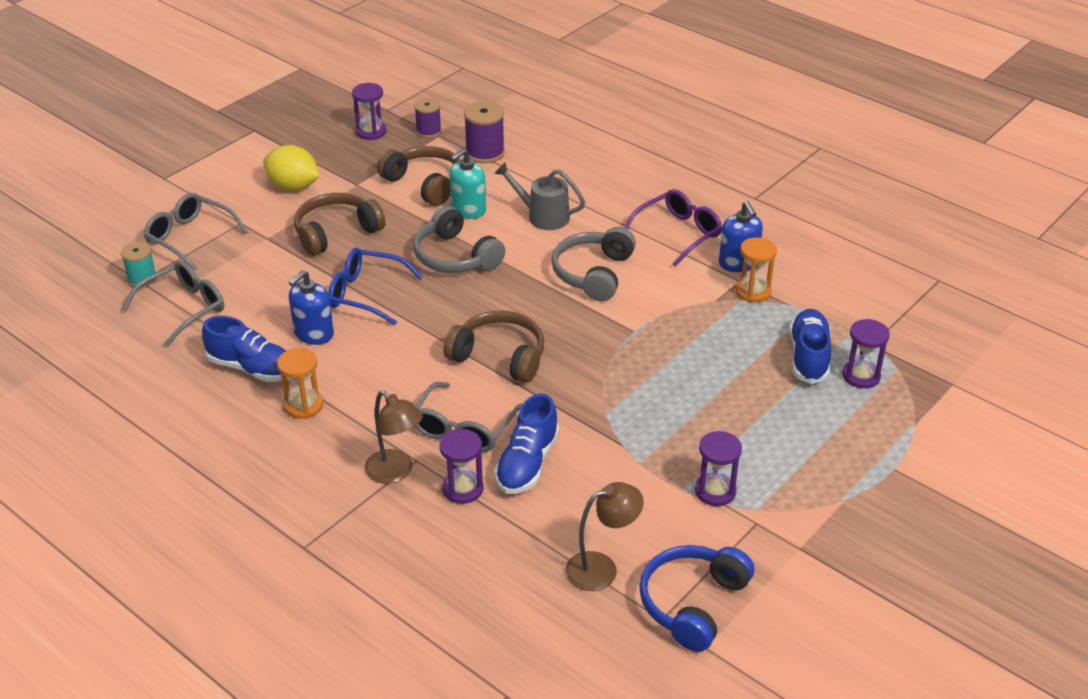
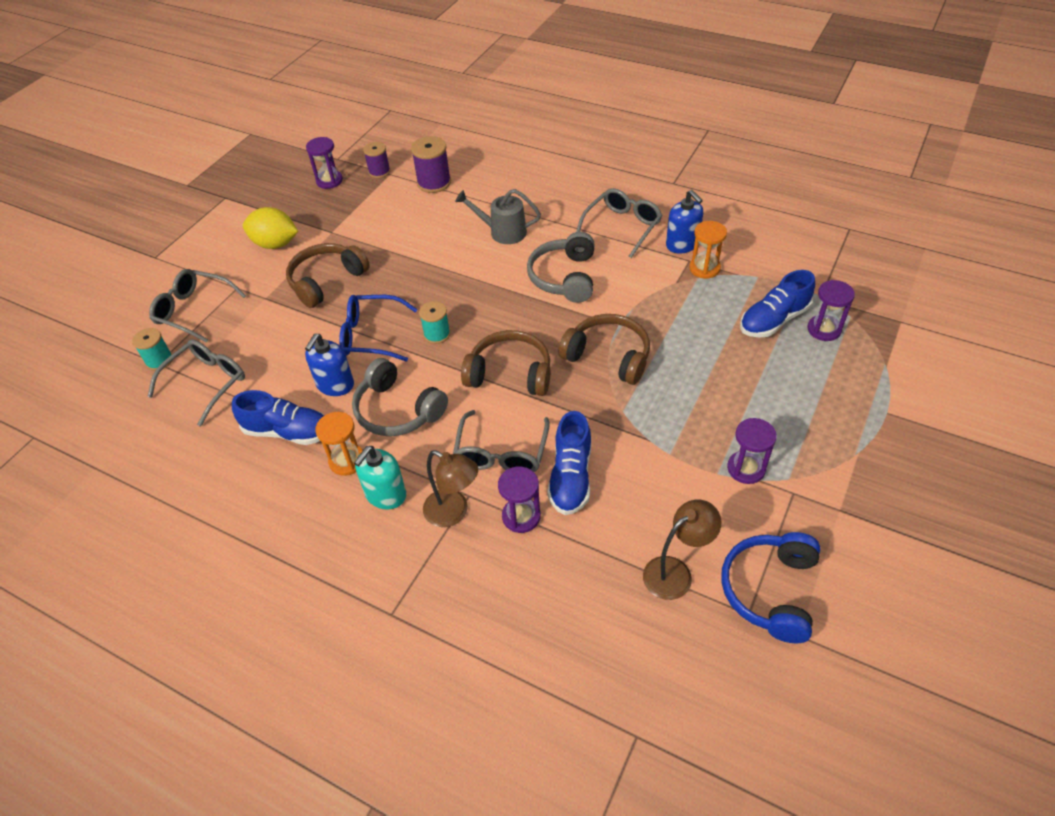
camera: 10 degrees left, 10 degrees up
(425, 184) = (391, 220): brown headphones -> brown headphones (608, 356)
(435, 305) = (437, 334): none -> turquoise spool
(455, 256) = (439, 284): grey headphones -> grey headphones (397, 410)
(468, 210) = (436, 238): turquoise soap dispenser -> turquoise soap dispenser (385, 494)
(677, 234) = (622, 227): purple glasses -> grey glasses
(808, 357) = (773, 320): blue shoe -> blue shoe turned 120 degrees counterclockwise

